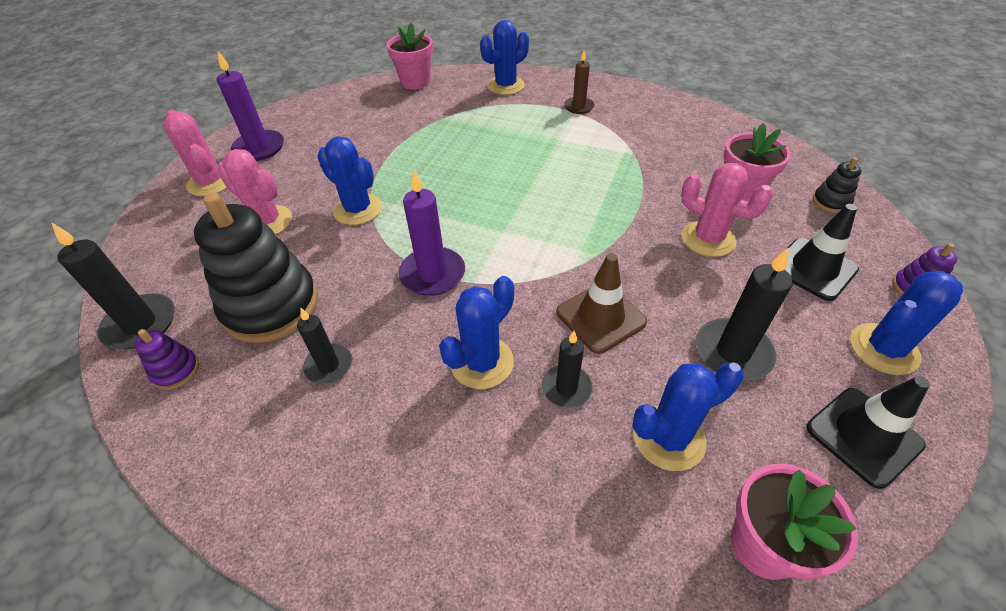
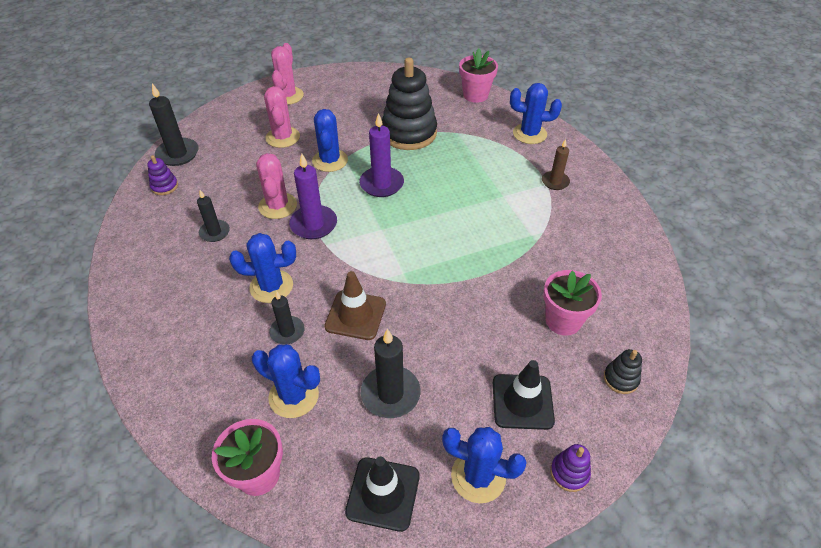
camera: 45 degrees right, 0 degrees up
(259, 148) = (333, 89): purple candle -> purple candle (381, 184)
(271, 306) = (230, 184): black stacking toy -> black stacking toy (409, 133)
(708, 239) = (488, 328): pink cactus -> pink cactus (278, 206)

